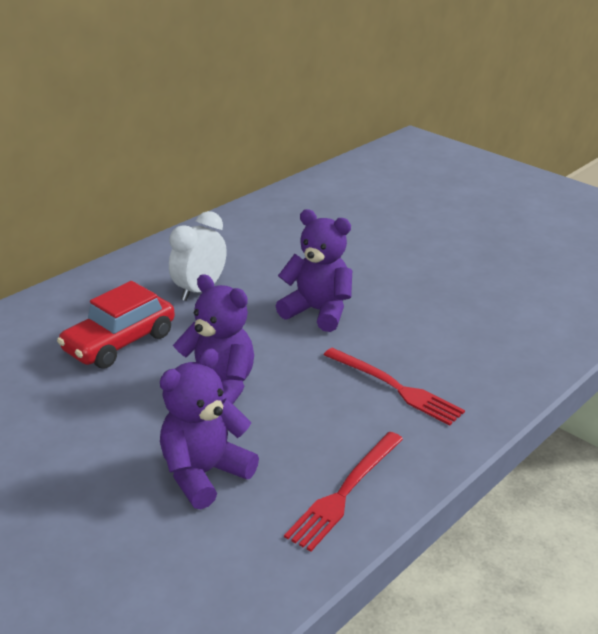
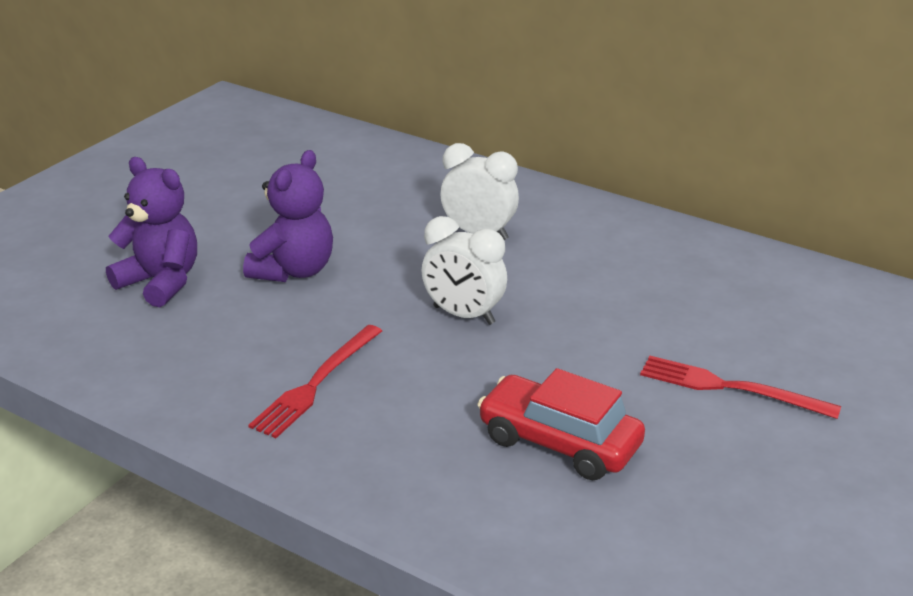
camera: 80 degrees right, 0 degrees up
(119, 342) = (361, 207): red car -> red car (559, 442)
(317, 311) = (463, 315): purple teddy bear -> white clock
(345, 492) = (134, 363): red fork -> red fork (730, 388)

